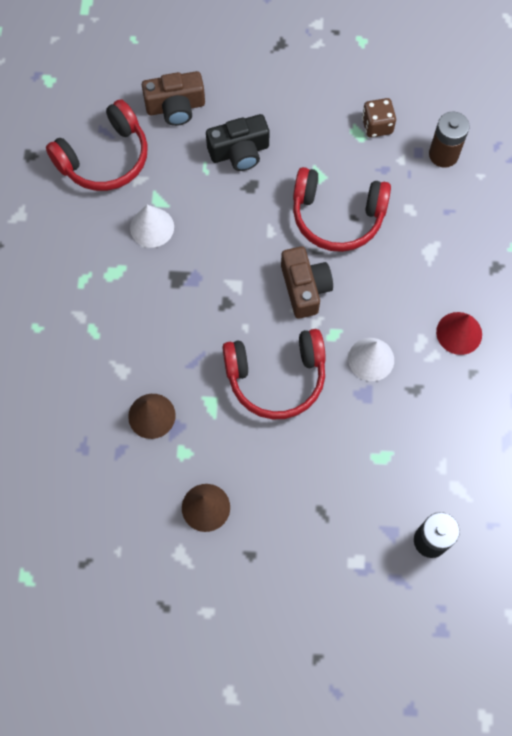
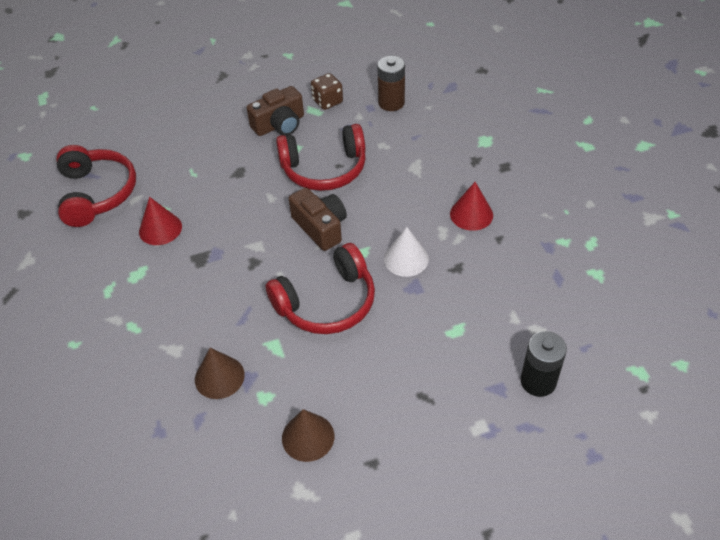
camera: 20 degrees left, 20 degrees down
(105, 158) = (97, 193): red headphones -> red headphones turned 45 degrees counterclockwise
(152, 227) = (160, 229): white cone -> red cone
(175, 107) = (149, 140): brown camera -> brown camera (279, 125)
(239, 152) = (218, 152): black camera -> none

